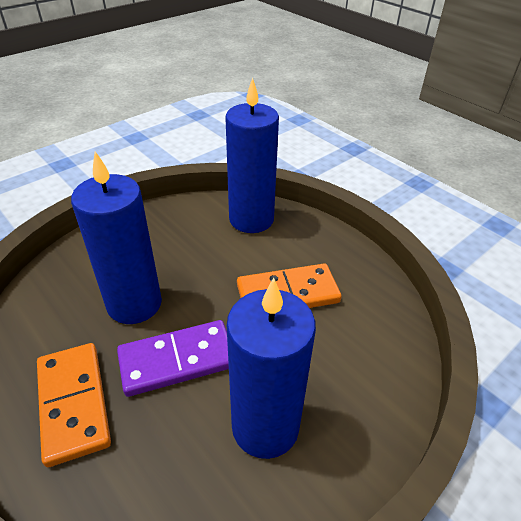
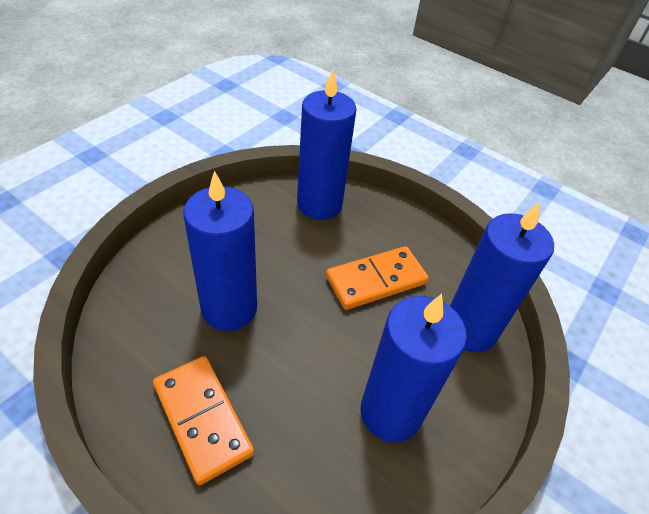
camera: 15 degrees left, 5 degrees up
(177, 360) = (291, 361): purple domino -> none
(376, 353) = (469, 329): none -> blue candle

